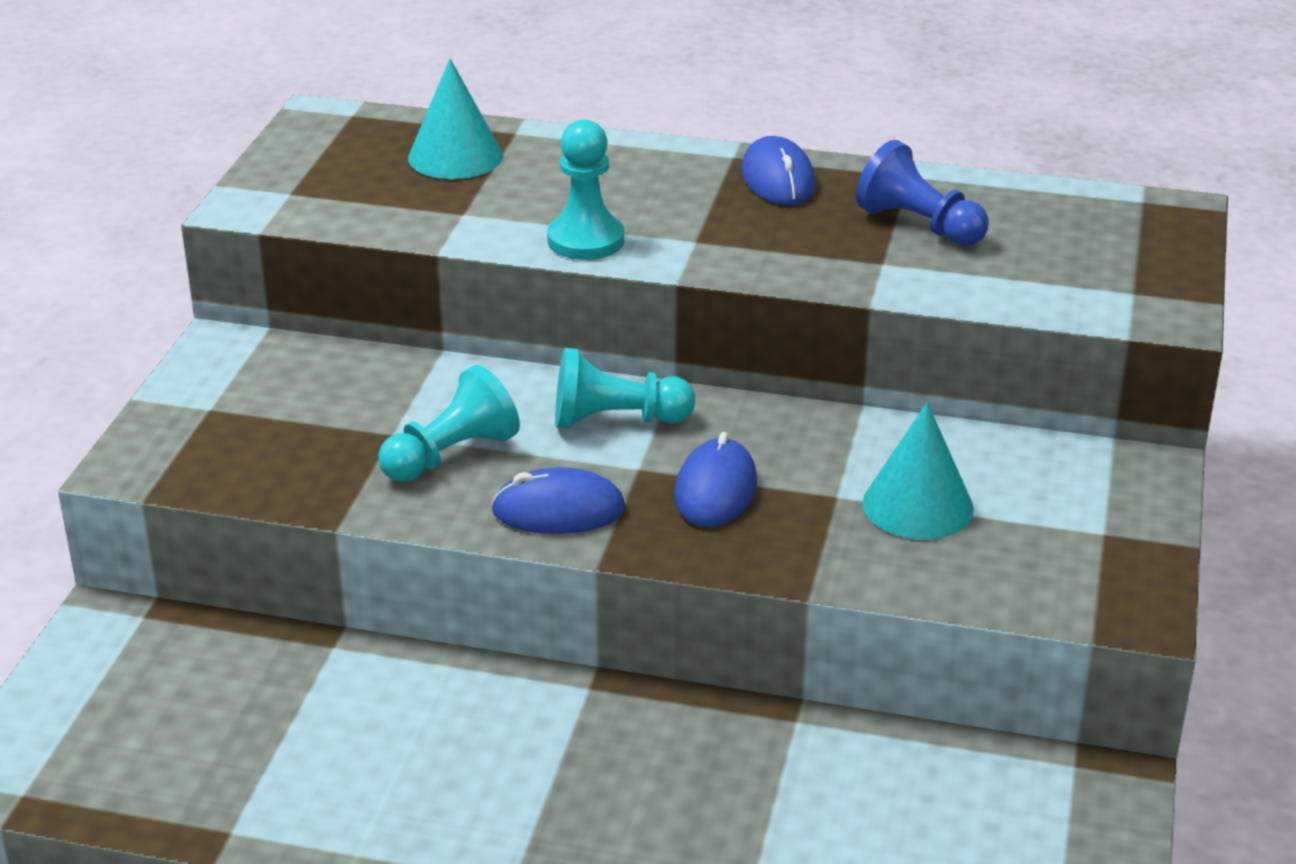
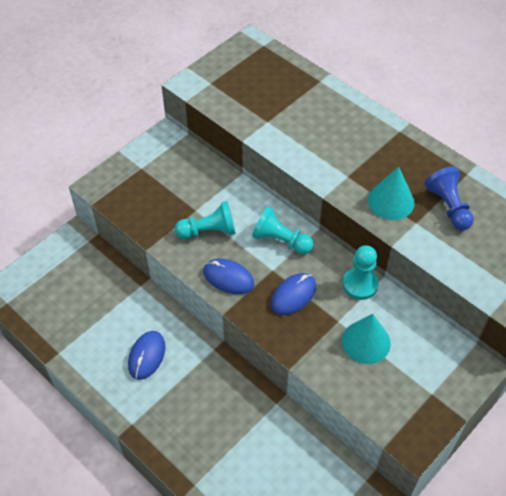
camera: 30 degrees right, 20 degrees up
(455, 156) = (286, 86): turquoise cone -> turquoise cone (391, 201)
(586, 240) = (304, 157): turquoise pawn -> turquoise pawn (360, 284)
(778, 179) = (408, 153): blue mouse -> blue mouse (147, 356)

